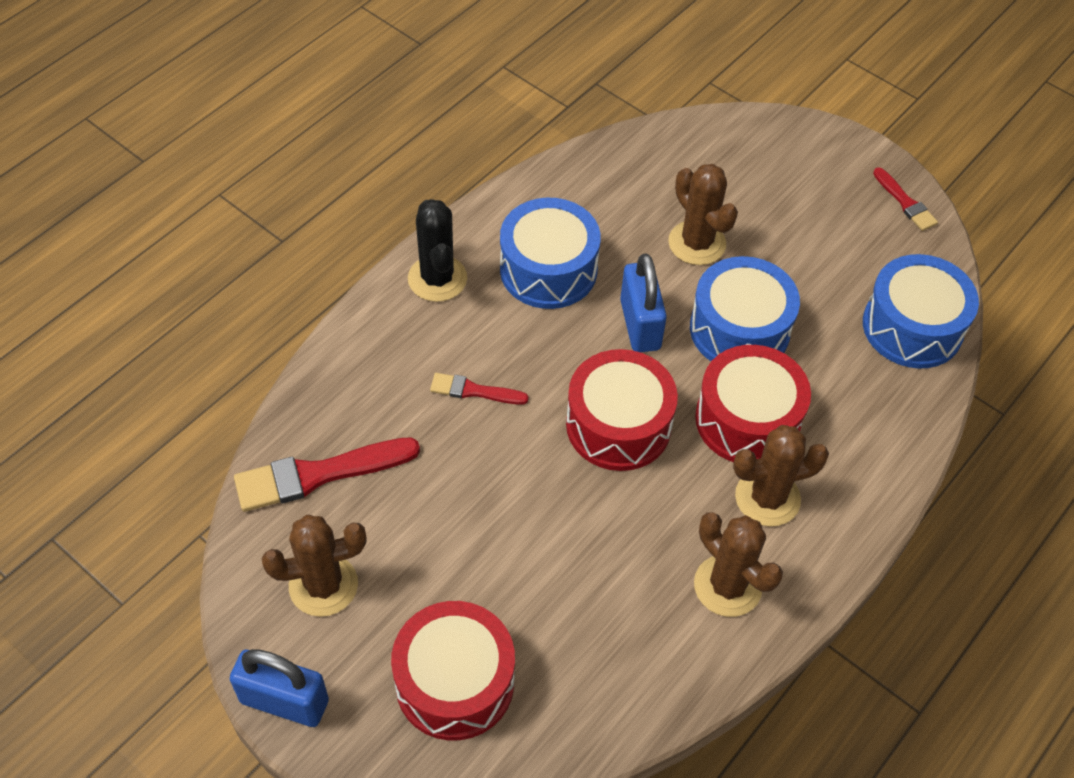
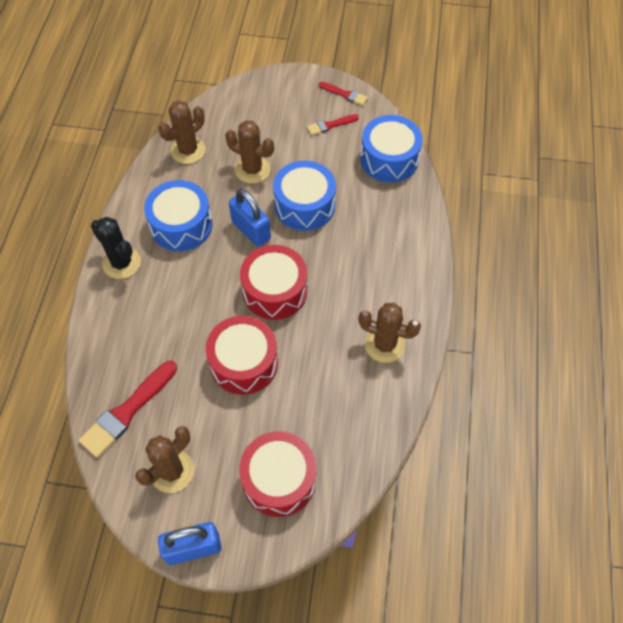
camera: 30 degrees left, 5 degrees up
(474, 391) = (184, 315): red brush -> red brush (330, 125)
(747, 420) = (339, 252): red drum -> red drum (244, 363)
(767, 498) = (375, 287): brown cactus -> brown cactus (188, 150)

